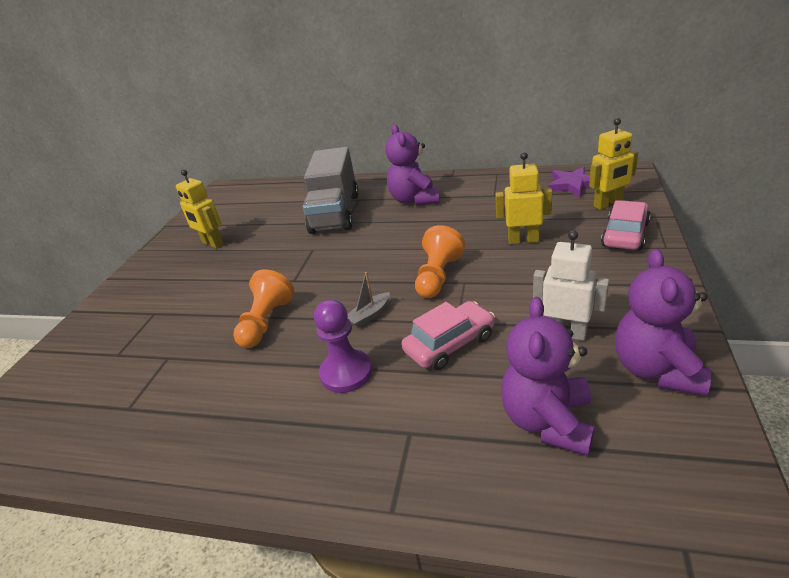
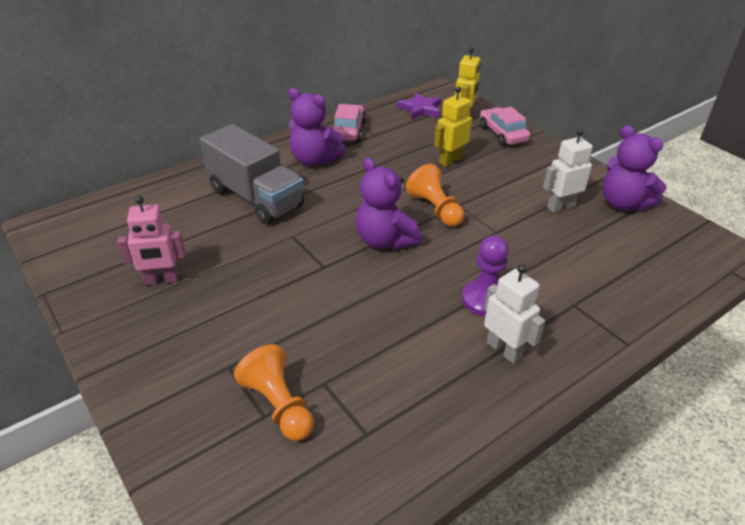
camera: 55 degrees left, 5 degrees up
(212, 243) = (161, 280): yellow robot -> pink robot
(266, 322) = (362, 307): orange pawn -> orange pawn (278, 405)
(288, 423) = (504, 350): none -> white robot
(369, 315) = (434, 258): grey boat -> none
(450, 344) = (514, 246): pink car -> pink car (348, 130)
(547, 421) = (620, 255): purple teddy bear -> purple teddy bear (385, 240)

